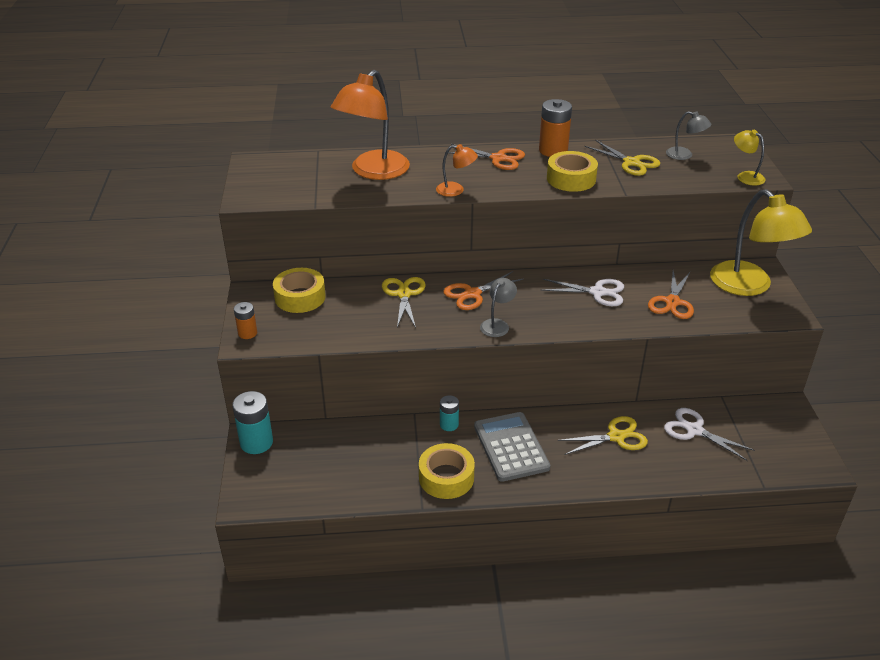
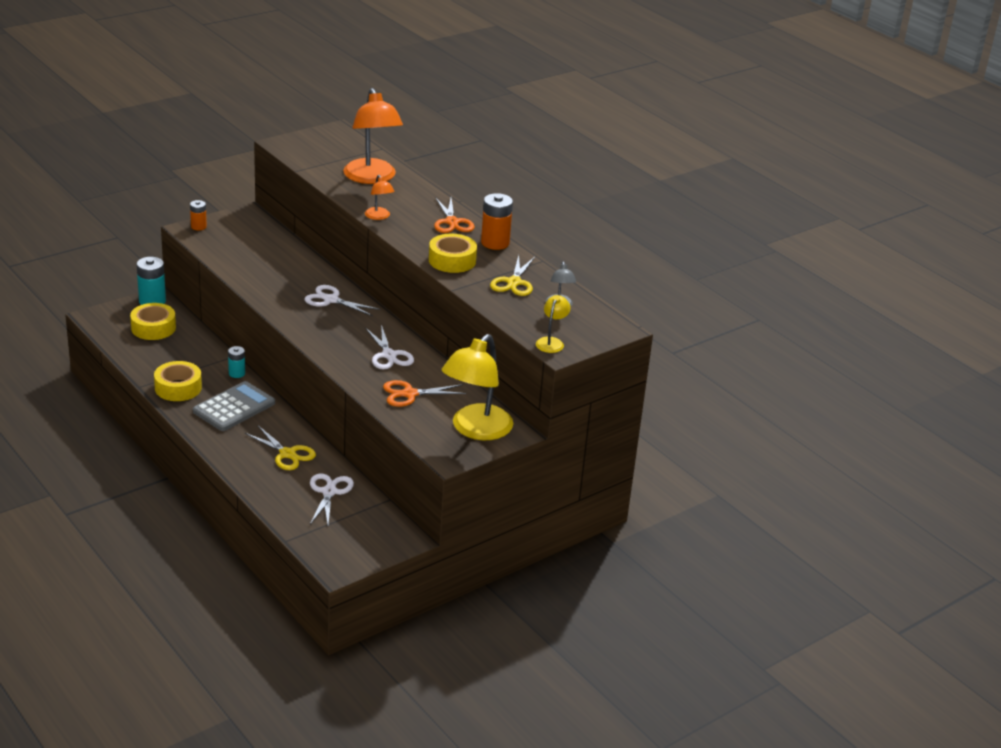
camera: 55 degrees right, 5 degrees down
(300, 297) = (259, 232): yellow tape -> yellow tape (153, 328)
(373, 172) = (372, 178): orange lamp -> orange lamp turned 105 degrees counterclockwise
(404, 294) = (302, 271): yellow scissors -> none
(472, 294) = (331, 300): orange scissors -> white scissors
(497, 324) = (300, 320): grey lamp -> none

